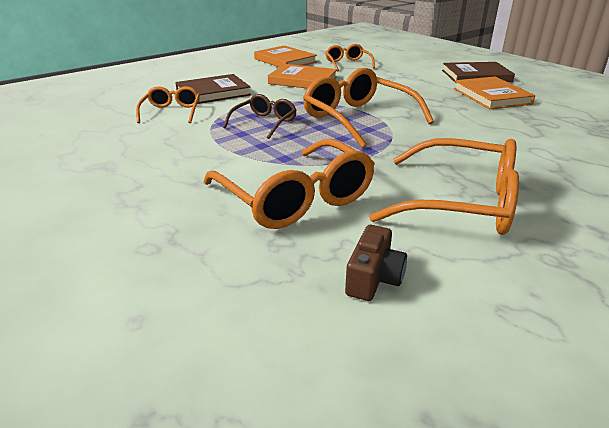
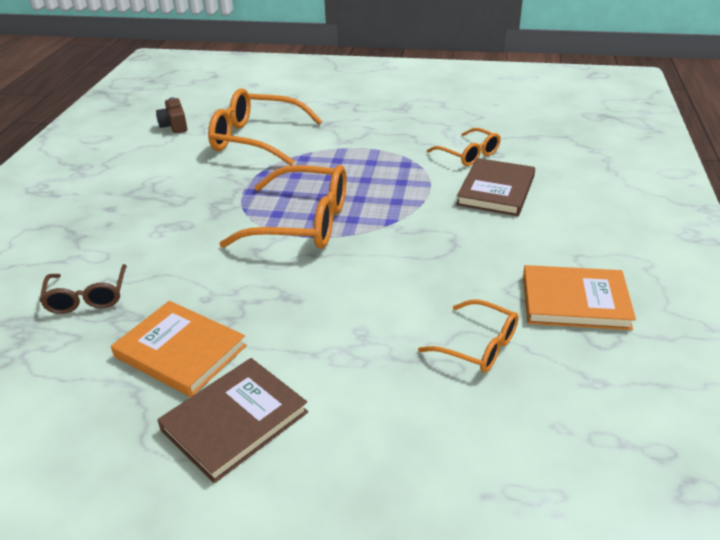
camera: 140 degrees right, 5 degrees up
(264, 123) = (374, 179): brown glasses -> brown glasses (87, 297)
(303, 80) = (457, 260): orange book -> none
(461, 202) = (150, 177): orange glasses -> none

